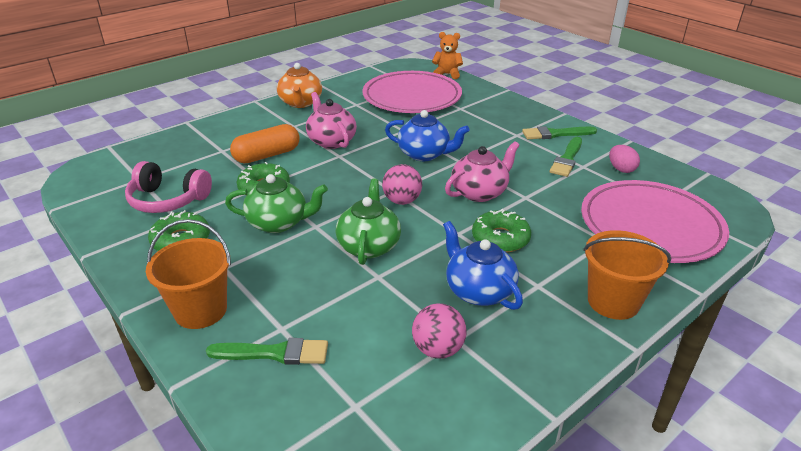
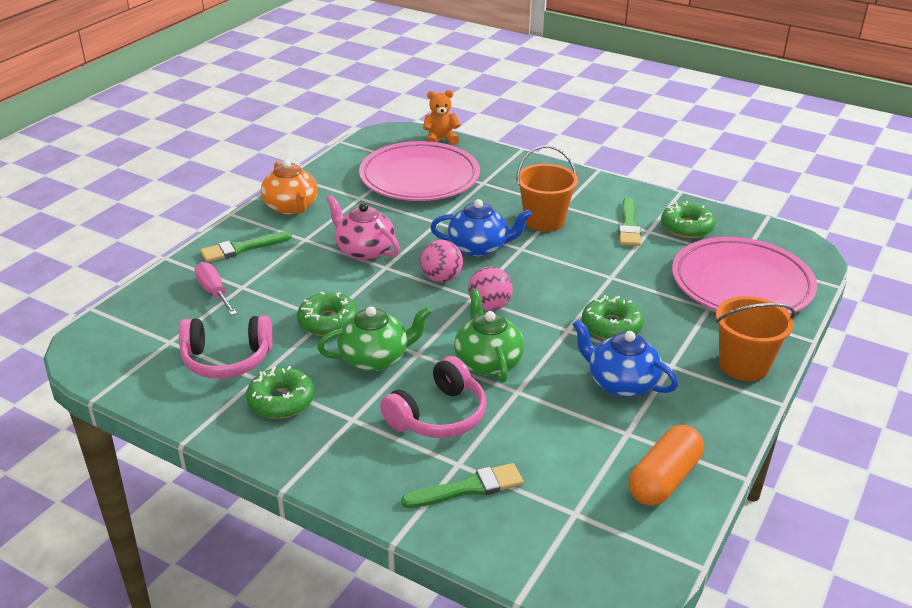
camera: 20 degrees left, 0 degrees up
(199, 151) = (214, 292): none -> pink screwdriver
(200, 310) = (363, 467): orange bucket -> orange bucket (544, 221)
(267, 155) = (301, 282): orange capsule -> orange capsule (664, 479)
(295, 281) = (438, 415): none -> pink headphones
(438, 349) = (616, 446): pink ball -> pink ball (441, 278)
(480, 192) = (563, 281): pink teapot -> none
(556, 134) = (602, 197): green brush -> green brush (242, 248)
(621, 169) = (686, 227): pink egg -> green donut

